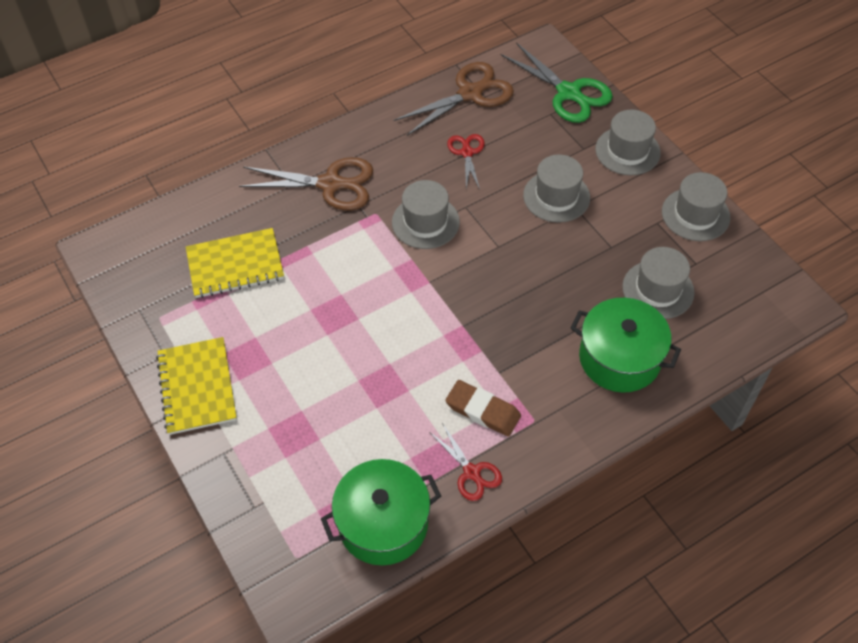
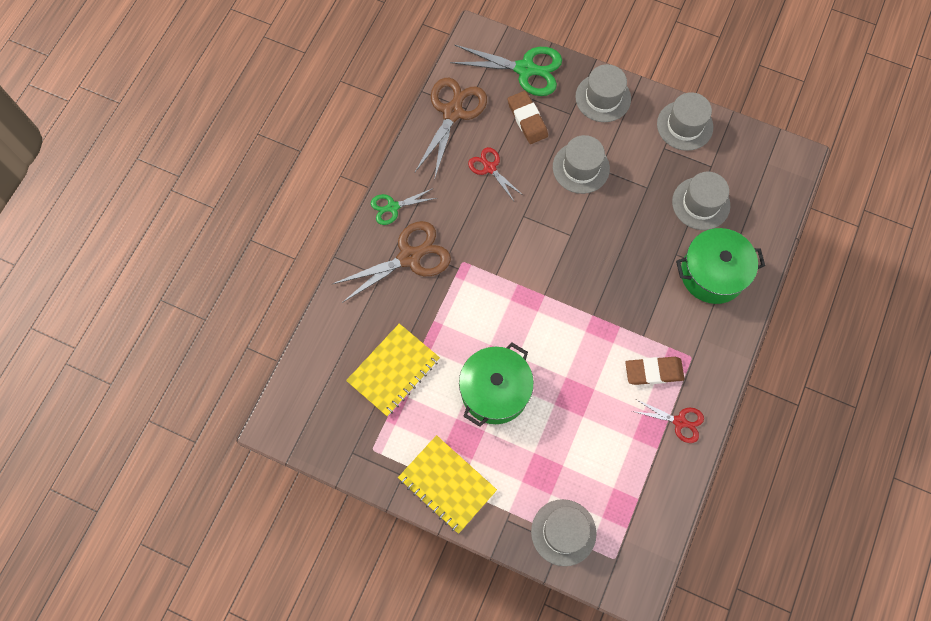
camera: 35 degrees left, 15 degrees up
(351, 138) = (393, 207): none -> green scissors
(383, 523) = (651, 496): green pot -> green pot (495, 391)
(425, 222) = (504, 247): grey hat -> grey hat (563, 532)
(536, 132) = (527, 119): none -> brown eraser

